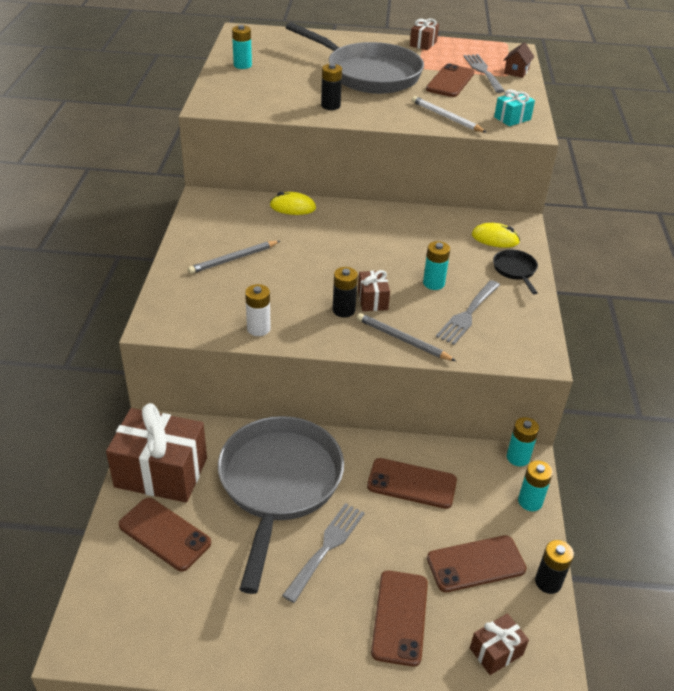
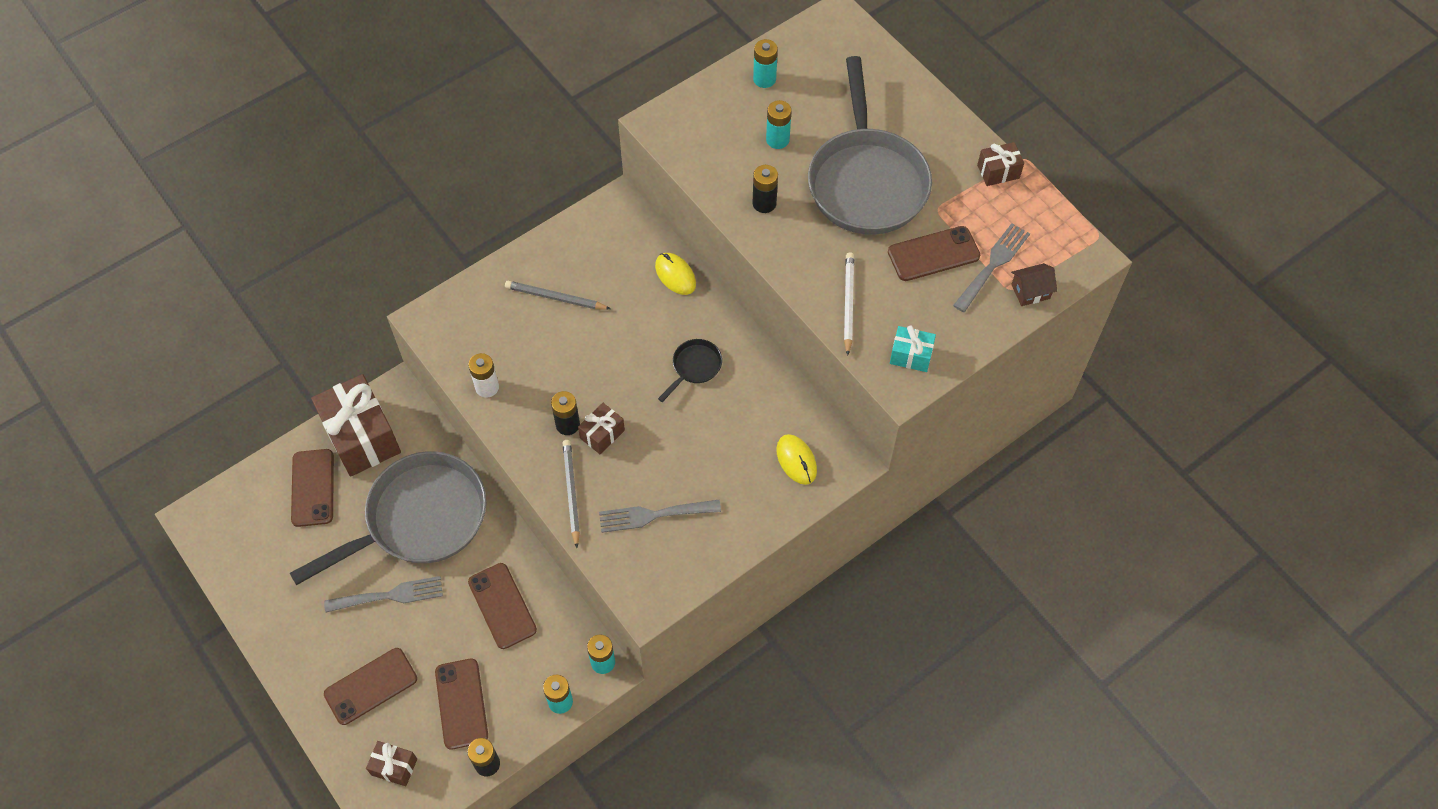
camera: 50 degrees right, 20 degrees up
(433, 283) = (672, 460): turquoise battery -> turquoise battery (777, 140)
(476, 564) = (461, 703): brown phone -> brown phone turned 45 degrees clockwise
(515, 271) = (759, 509): black pan -> black pan (694, 367)

